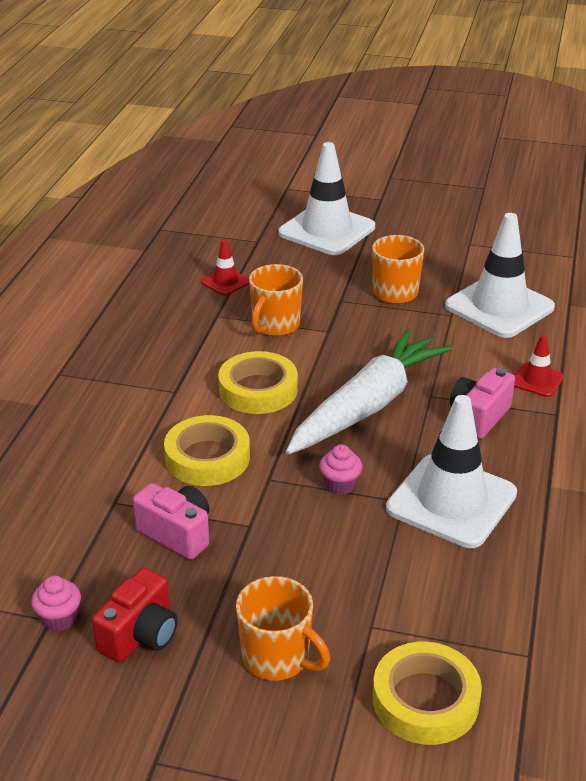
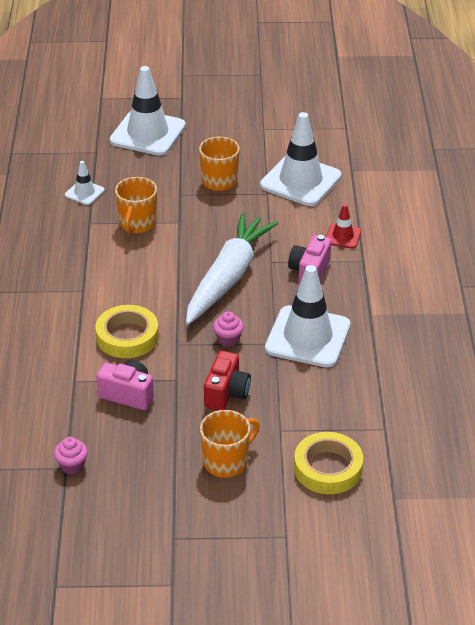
camera: 15 degrees left, 5 degrees up
(140, 635) = (131, 465): red camera -> red camera (226, 393)
(225, 282) = (84, 193): red traffic cone -> white traffic cone
(258, 389) = (144, 278): yellow tape -> none
(277, 658) = (227, 461): orange mug -> orange mug turned 60 degrees counterclockwise

